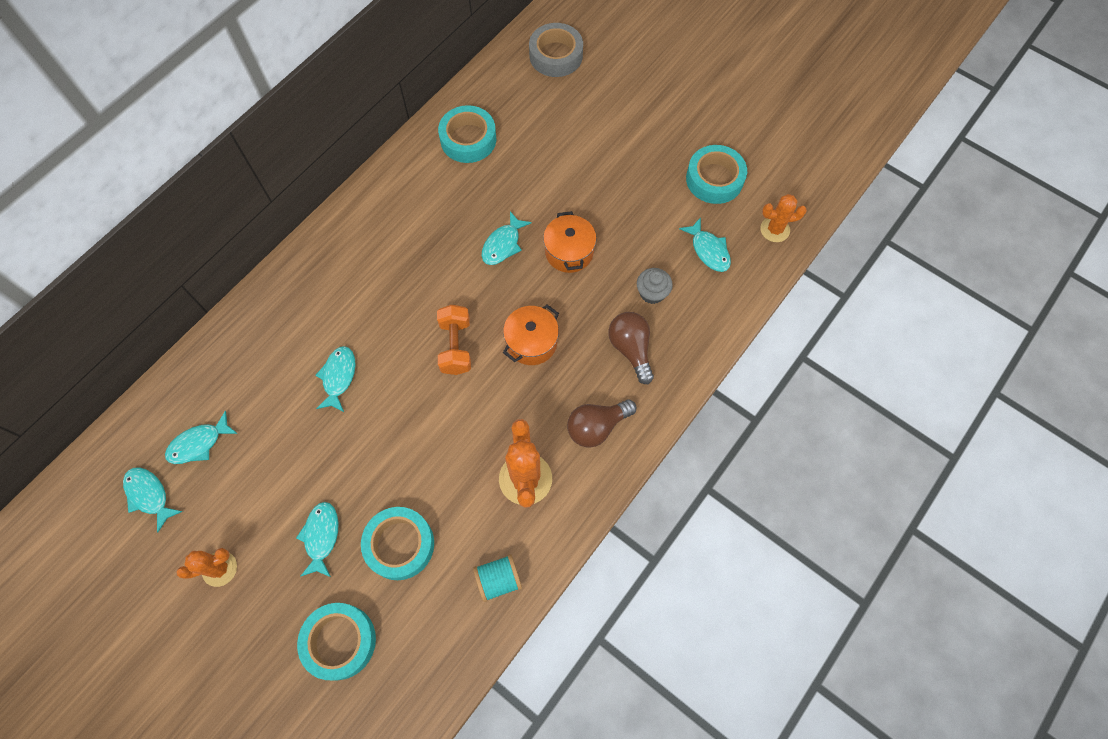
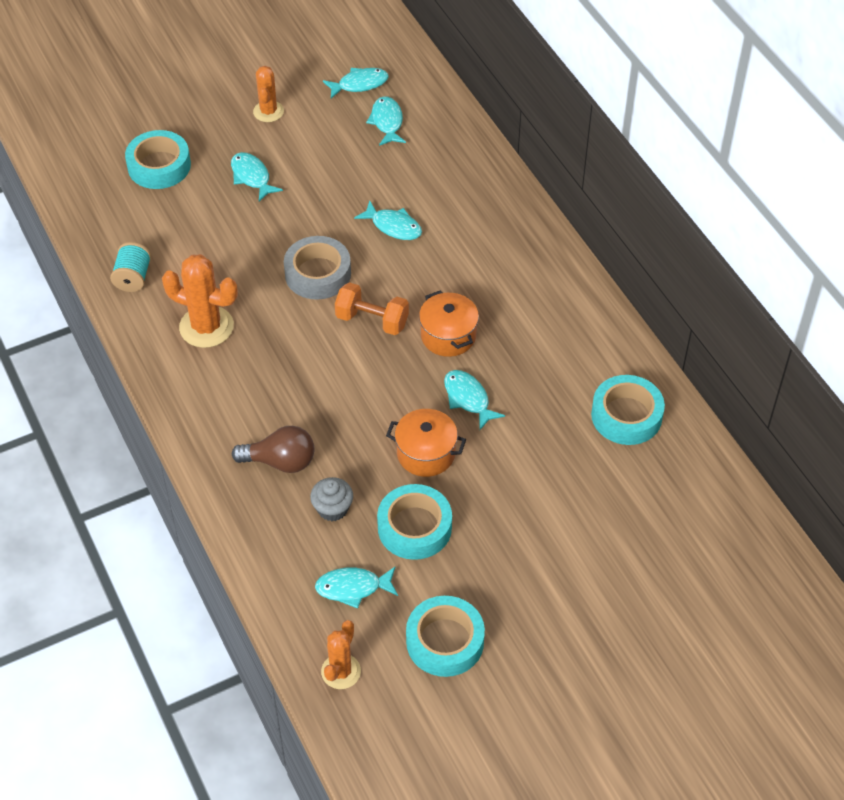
camera: 115 degrees right, 15 degrees down
(321, 536) = (251, 177): turquoise fish -> turquoise fish turned 150 degrees counterclockwise
(399, 545) = (209, 223): turquoise tape -> turquoise tape (414, 527)
(531, 342) = (339, 381): orange pot -> orange pot (448, 336)
(556, 55) = (718, 551): grey tape -> grey tape (318, 274)
(596, 427) = (218, 399): brown light bulb -> none

